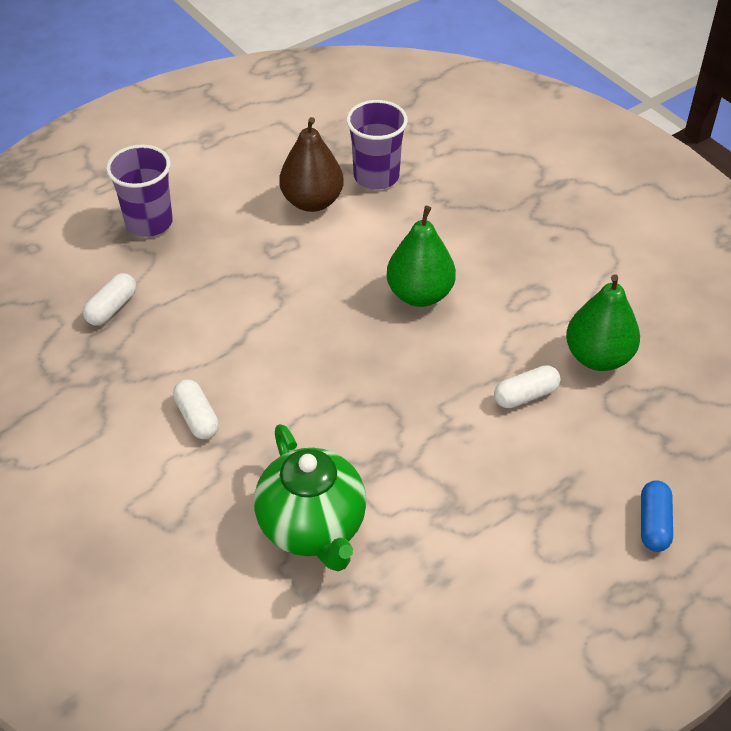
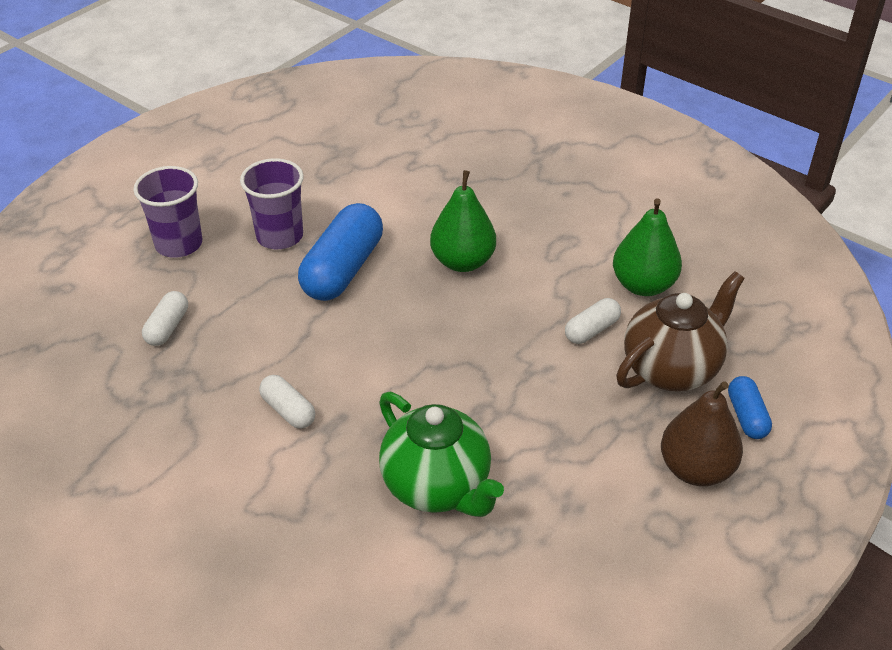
camera: 15 degrees left, 5 degrees down
(297, 280) = (343, 269): none -> blue capsule
(312, 201) = (332, 199): brown pear -> brown pear (695, 469)
(376, 176) = (385, 168): purple cup -> purple cup (279, 236)
(593, 455) = (671, 369): none -> brown teapot

